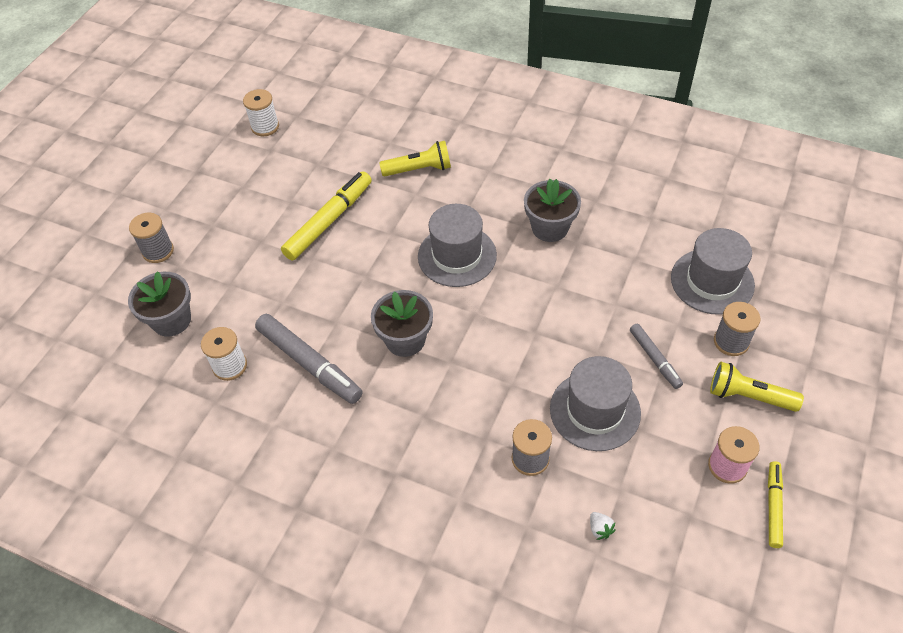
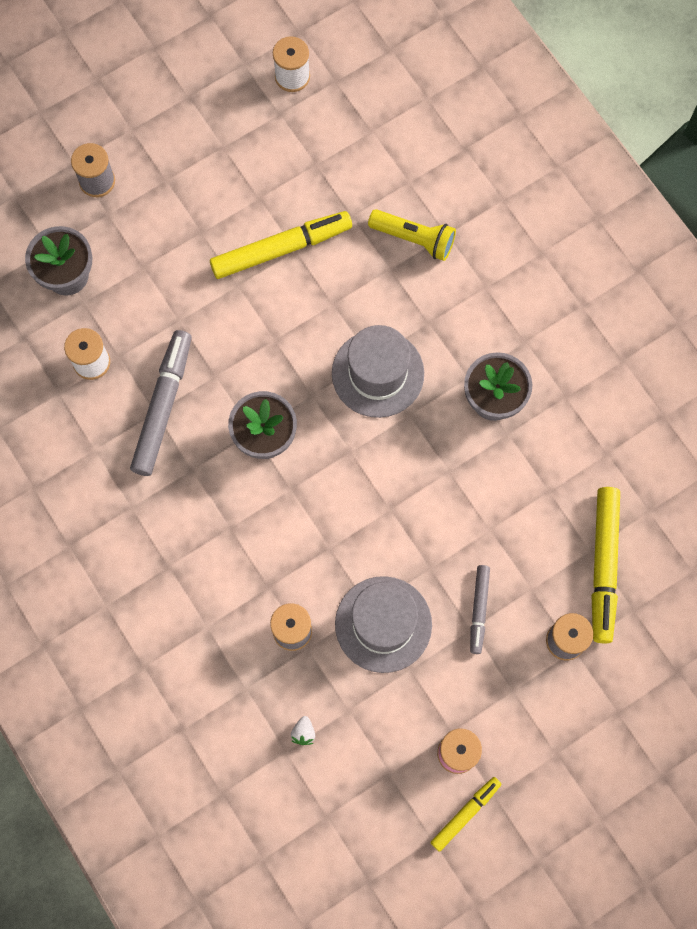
camera: 30 degrees right, 20 degrees up
(309, 363) = (163, 406): grey marker -> grey marker turned 150 degrees counterclockwise
(712, 281) = (603, 566): grey hat -> yellow marker
(748, 396) = (533, 704): yellow flashlight -> none

